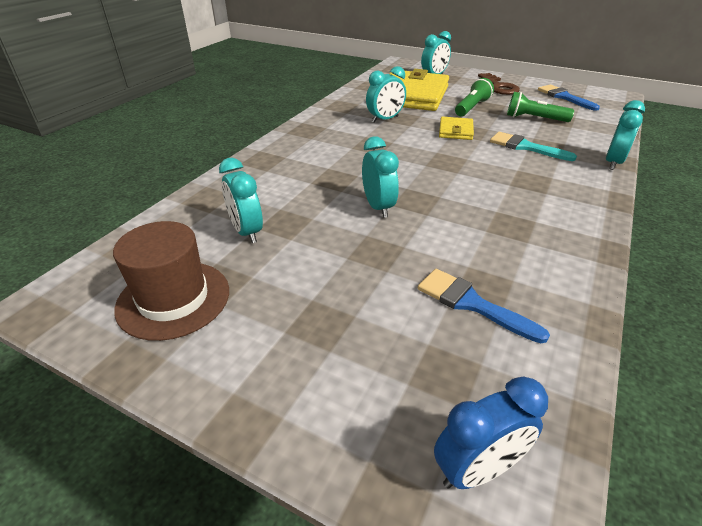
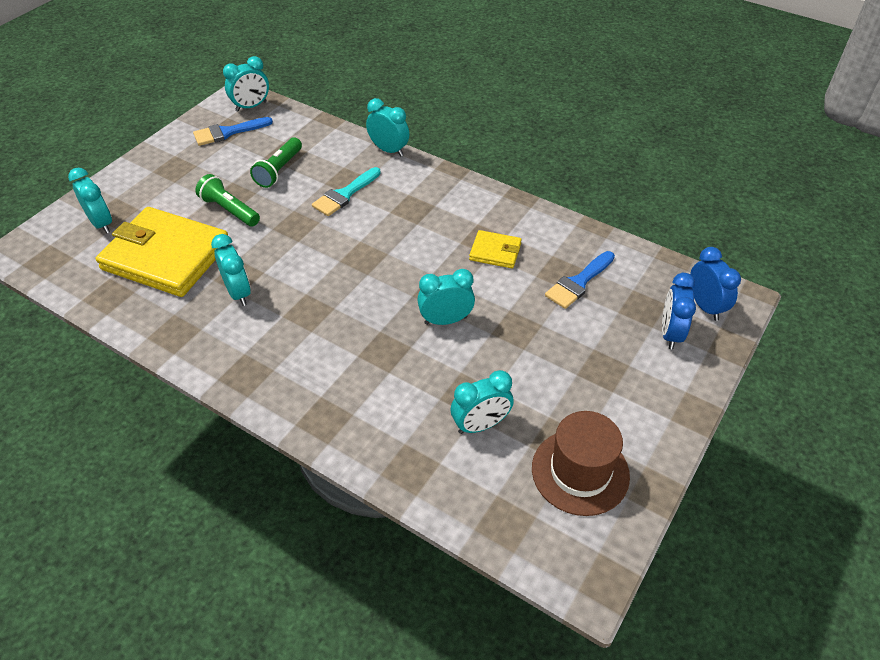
camera: 85 degrees left, 10 degrees up
(398, 406) = (670, 333): none -> blue clock
(455, 131) = (292, 236): yellow wallet -> yellow wallet (495, 252)
(499, 87) = (173, 173): brown key -> none
(608, 101) = (251, 106): none -> turquoise clock

